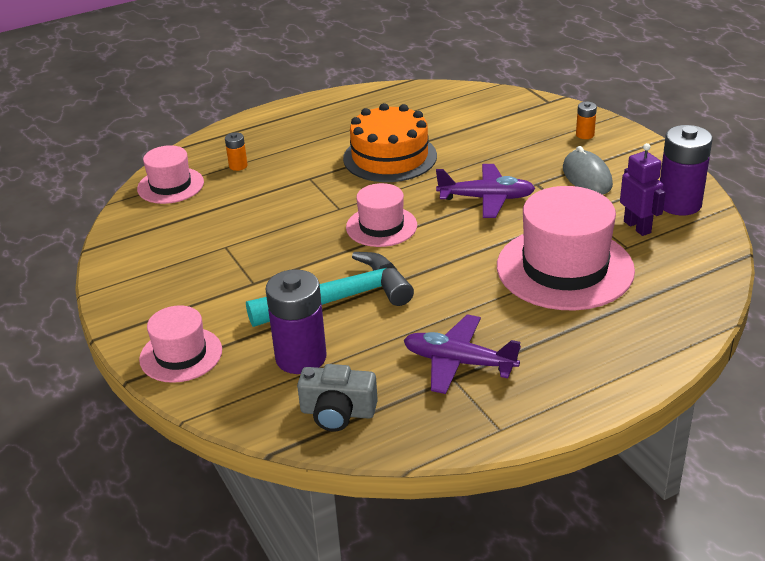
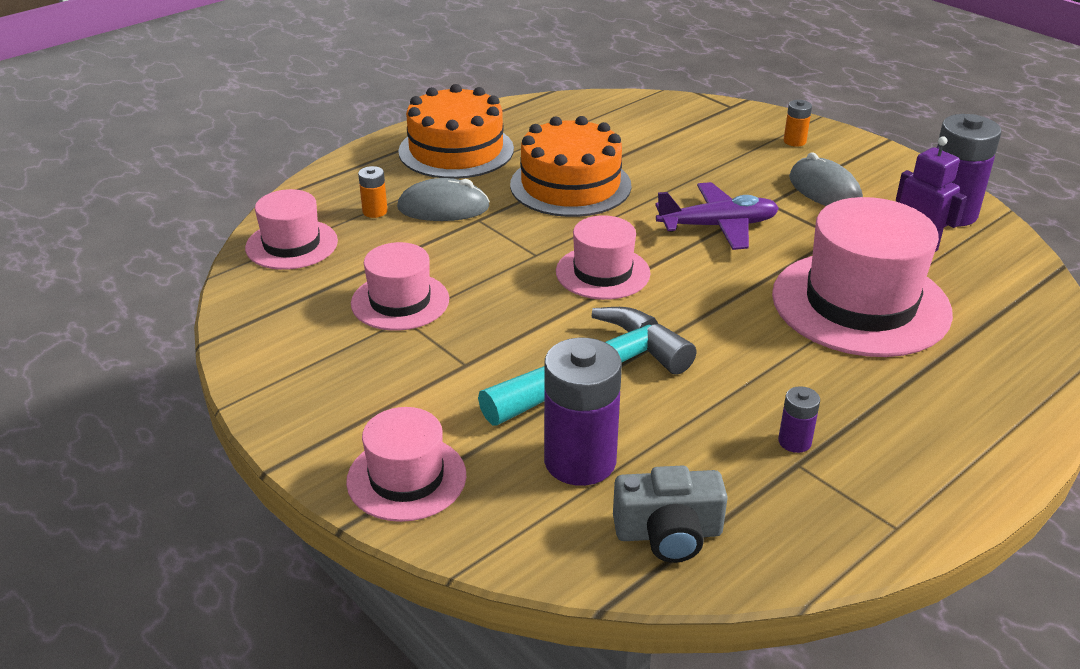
camera: 15 degrees left, 0 degrees up
(228, 234) = (400, 301): none -> pink hat
(288, 167) = (443, 208): none -> grey mouse
(317, 123) = (456, 150): none -> orange cake
(458, 362) = (794, 442): purple plane -> purple battery

